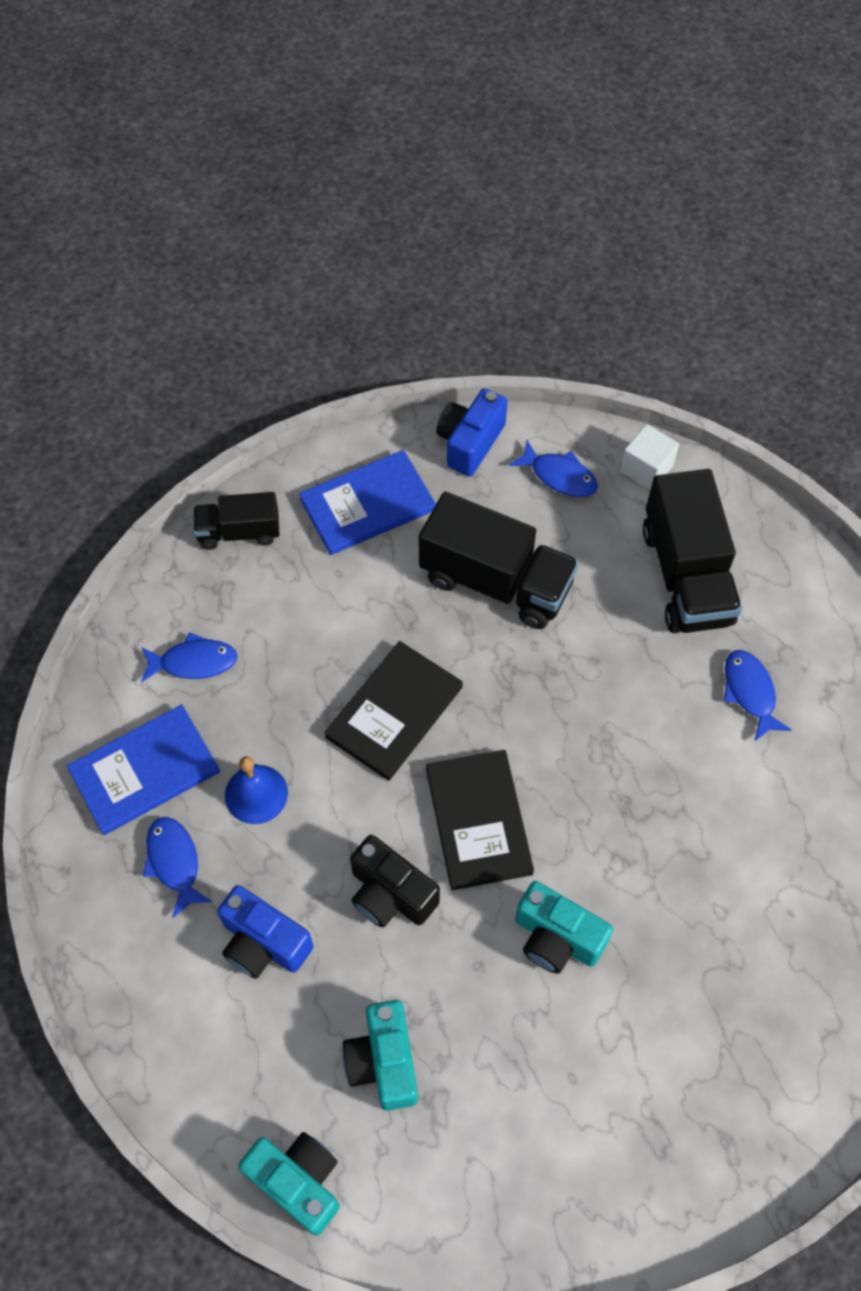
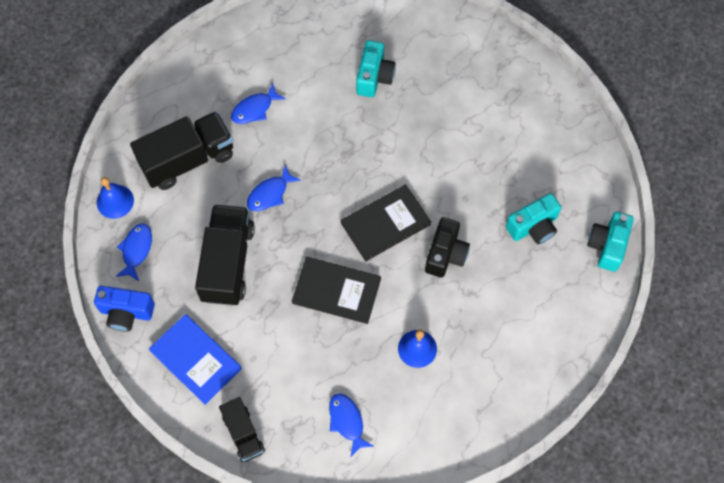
camera: 110 degrees left, 5 degrees up
(145, 771) = (429, 419): blue book -> none
(174, 862) = (476, 377): blue fish -> blue fish (270, 194)
(263, 943) = (499, 309): blue camera -> none
(556, 938) = (435, 165): turquoise camera -> turquoise camera (374, 77)
(646, 469) = (115, 201): white cube -> blue bell

